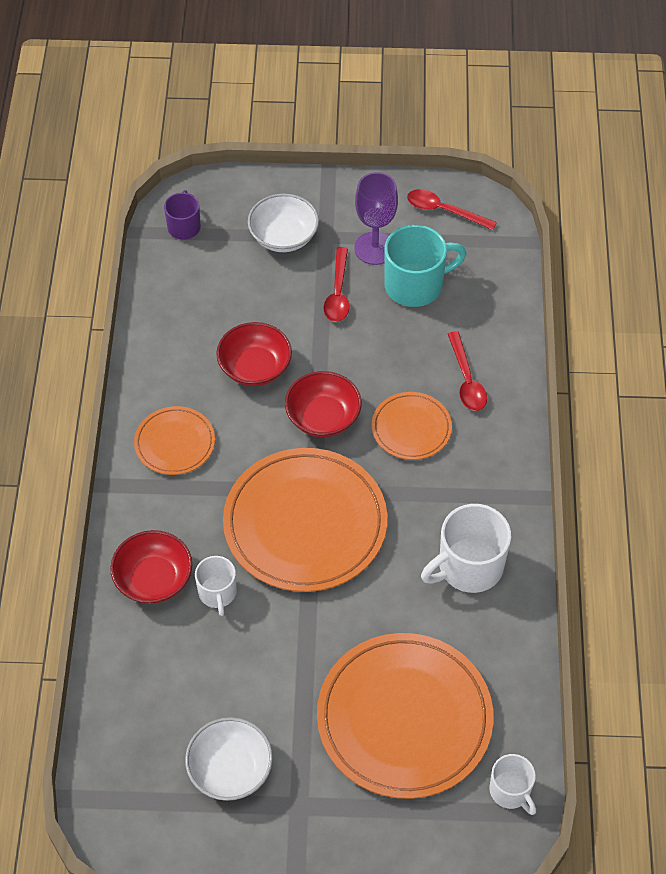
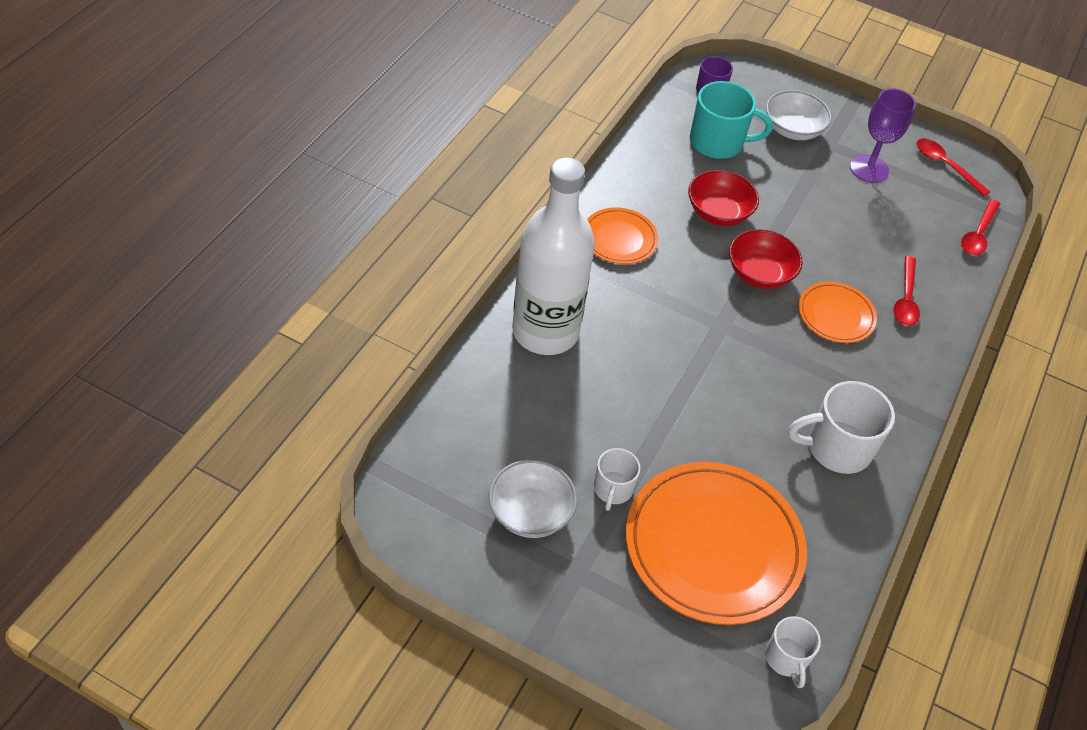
camera: 20 degrees right, 5 degrees down
(154, 579) = (545, 332): red bowl -> white bottle
(217, 593) = (595, 367): white mug -> white mug (613, 489)
(305, 524) = (701, 347): orange plate -> none
(338, 293) = (820, 188): red spoon -> red spoon (978, 234)
(415, 285) = (892, 209): turquoise mug -> turquoise mug (718, 142)

